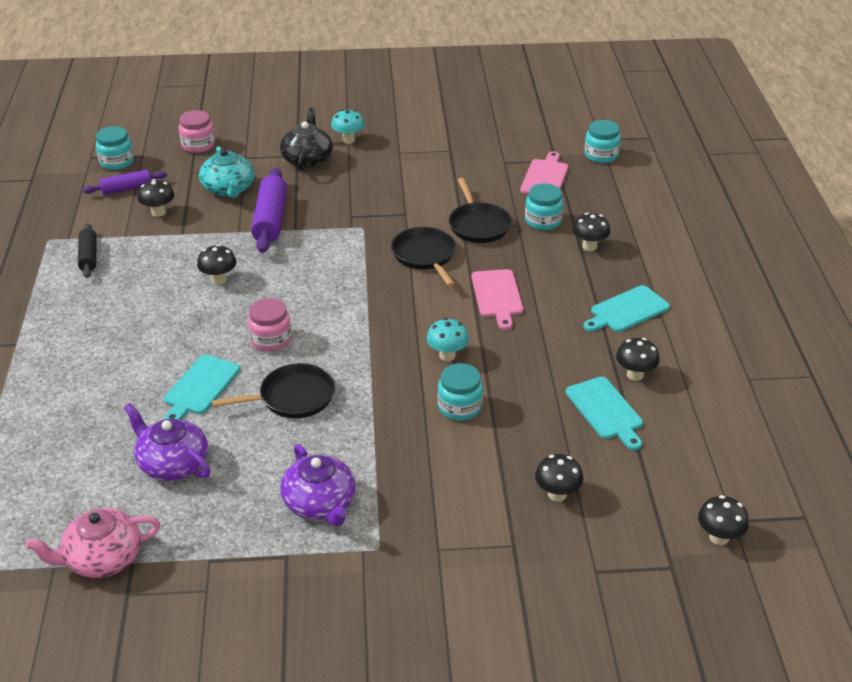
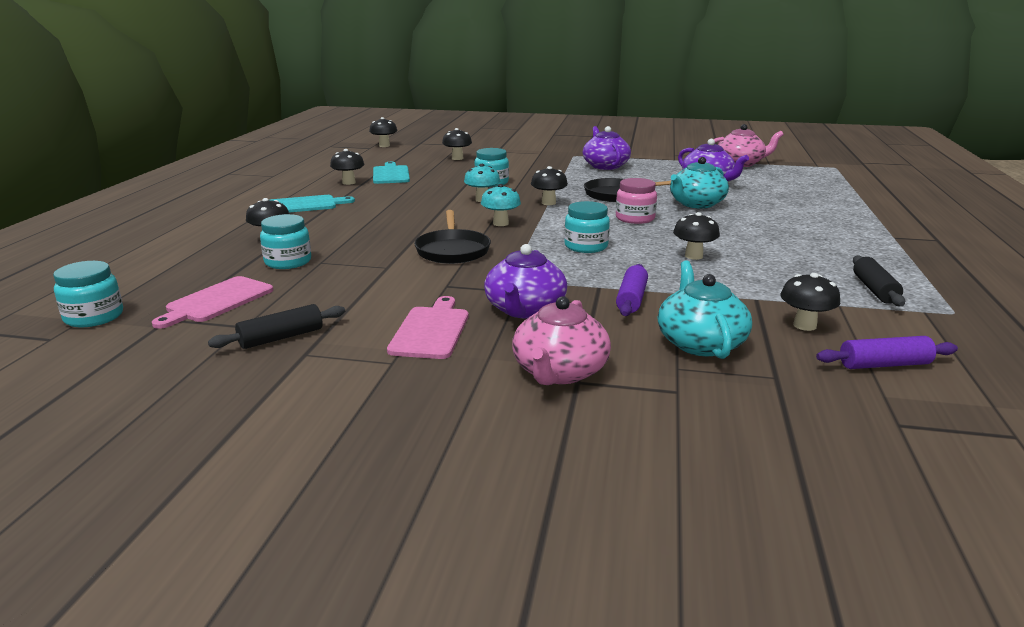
camera: 165 degrees left, 15 degrees down
(116, 162) = (945, 417): turquoise jar -> turquoise jar (586, 246)
(198, 145) = (783, 430): pink jar -> none
(200, 387) = (696, 204): turquoise cutting board -> turquoise teapot
(270, 220) = (631, 299): purple rolling pin -> purple rolling pin, size x0.61
(307, 159) = (559, 372): black teapot -> pink teapot
(341, 199) = (525, 310): none -> purple teapot
(348, 140) = (469, 397): turquoise mushroom -> turquoise mushroom (500, 223)
(370, 360) = (548, 203): none -> black mushroom
(474, 158) = (281, 337): none -> black rolling pin
(478, 225) = (367, 266): black pan -> none
(497, 296) = (406, 221): pink cutting board -> pink cutting board (431, 330)

